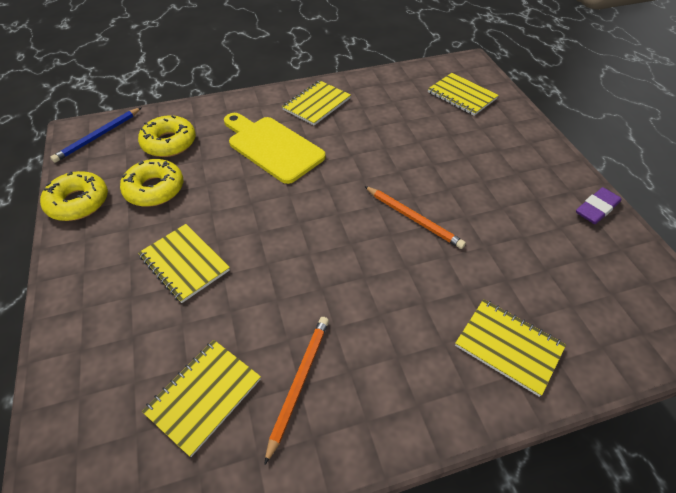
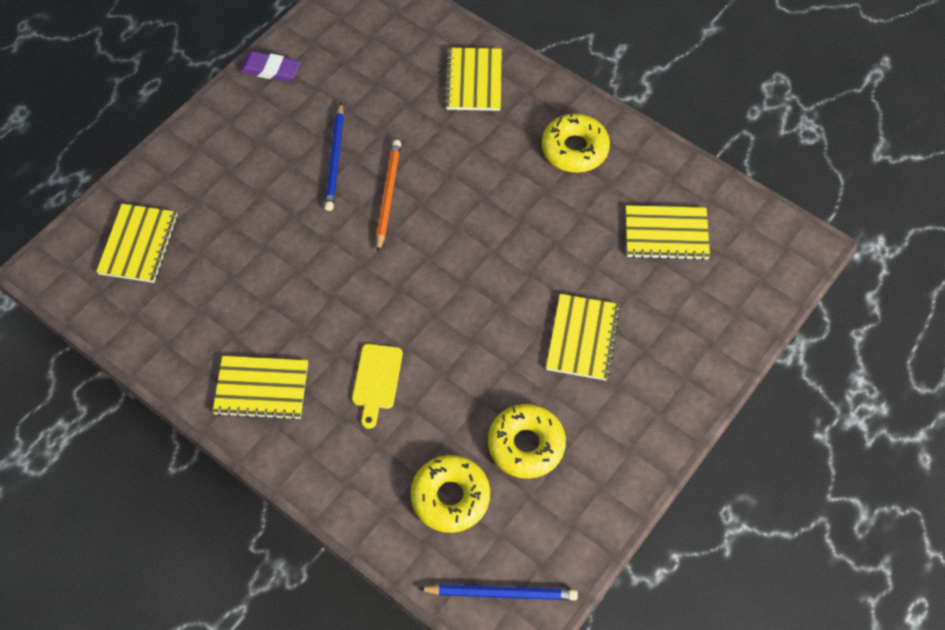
camera: 125 degrees left, 10 degrees up
(78, 202) = (600, 503): yellow donut -> yellow donut (574, 149)
(272, 147) = (377, 380): yellow cutting board -> yellow cutting board, size x0.54
(299, 383) = (607, 185): orange pencil -> none
(471, 205) = (335, 159): none -> blue pencil

